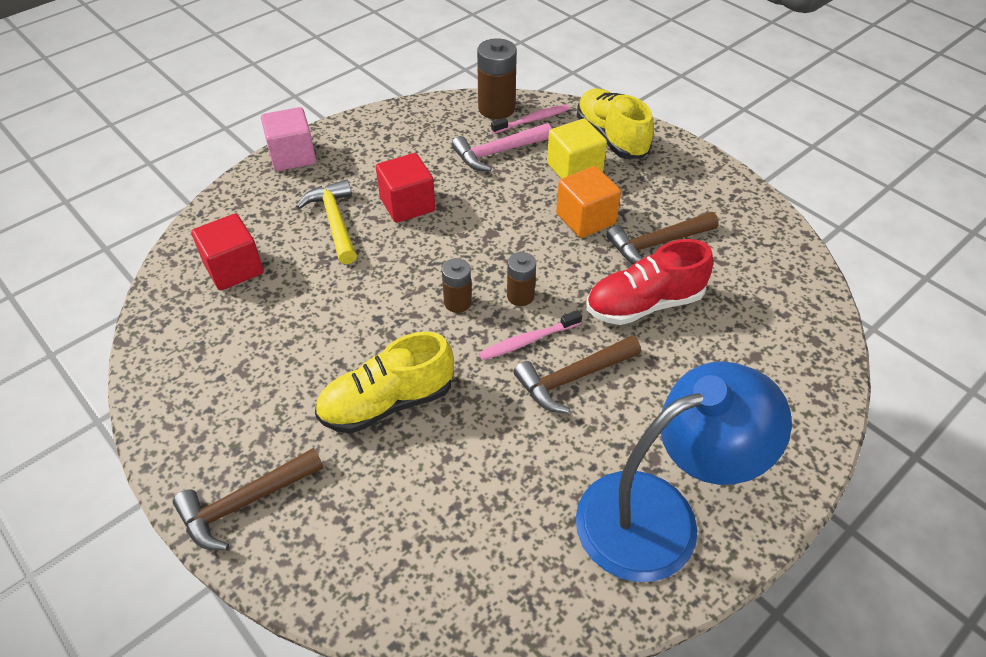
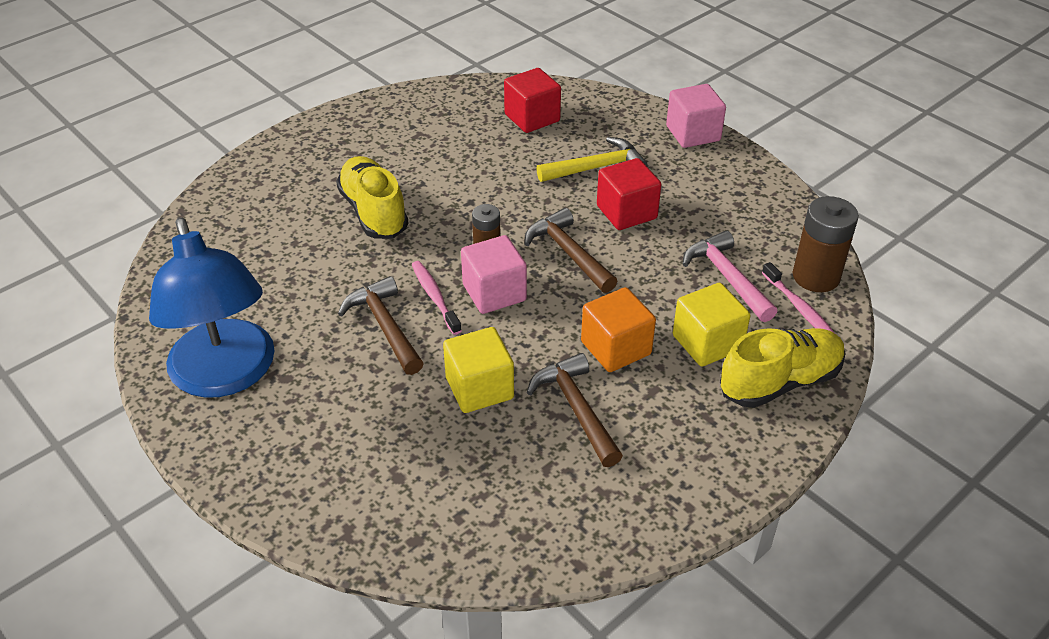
camera: 90 degrees right, 5 degrees down
(245, 503) = (295, 151): brown hammer -> brown hammer (569, 253)
(520, 296) = (494, 293): brown battery -> pink cube
(644, 304) = (479, 388): red shoe -> yellow cube

